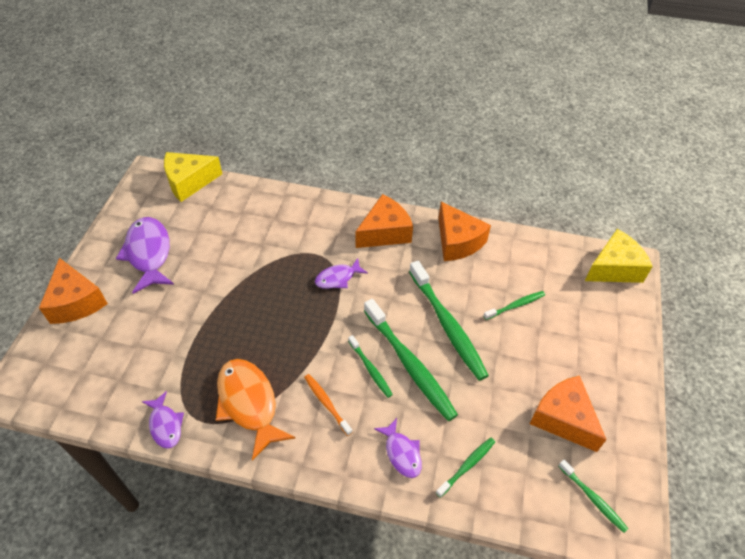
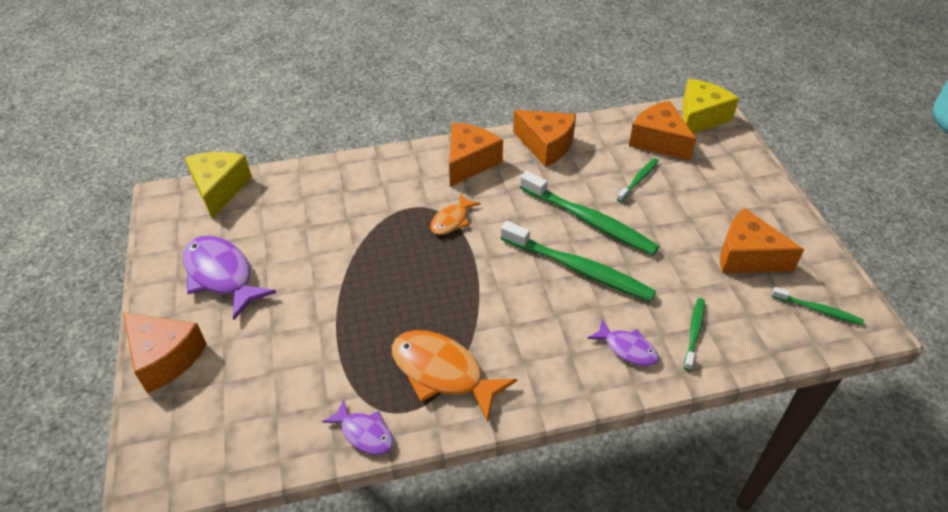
camera: 25 degrees left, 5 degrees down
(189, 182) = (219, 189): yellow cheese -> yellow cheese turned 135 degrees clockwise
(326, 403) = (523, 337): orange toothbrush -> none
(338, 278) = (451, 220): purple fish -> orange fish
(370, 369) = (544, 288): green toothbrush -> none
(559, 276) = (658, 141): none -> orange cheese

